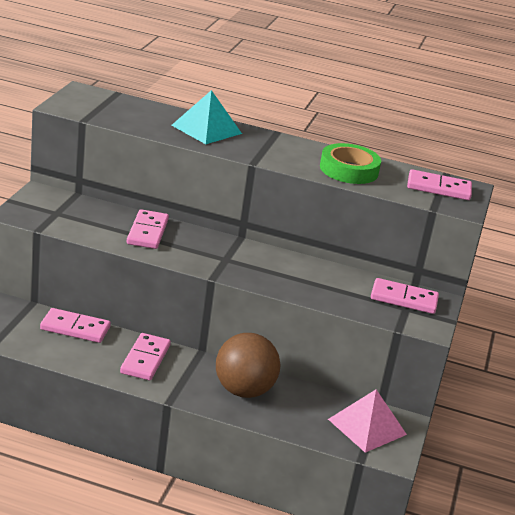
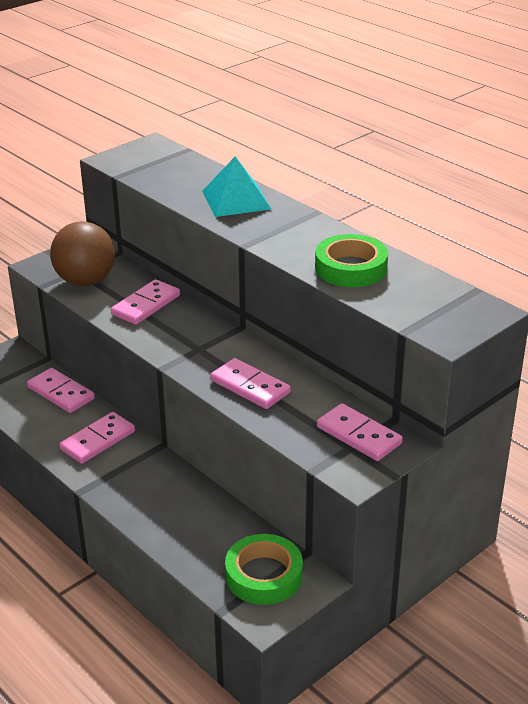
camera: 35 degrees right, 5 degrees up
(243, 390) = (166, 498): brown ball -> brown ball (85, 281)
(367, 427) = (264, 575): pink pyramid -> green tape
(438, 188) = (443, 307): pink domino -> pink domino (250, 387)

